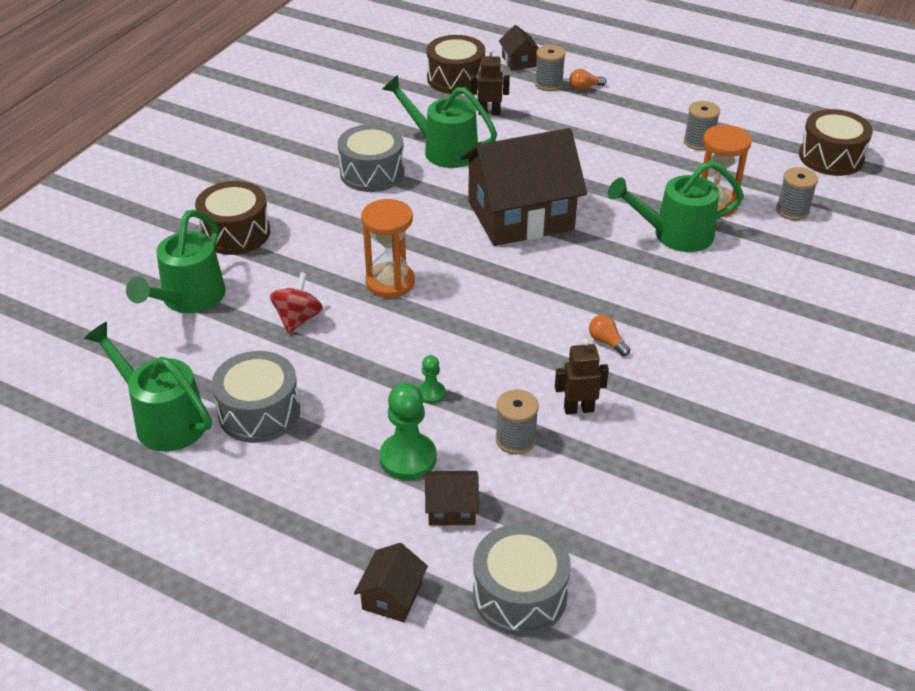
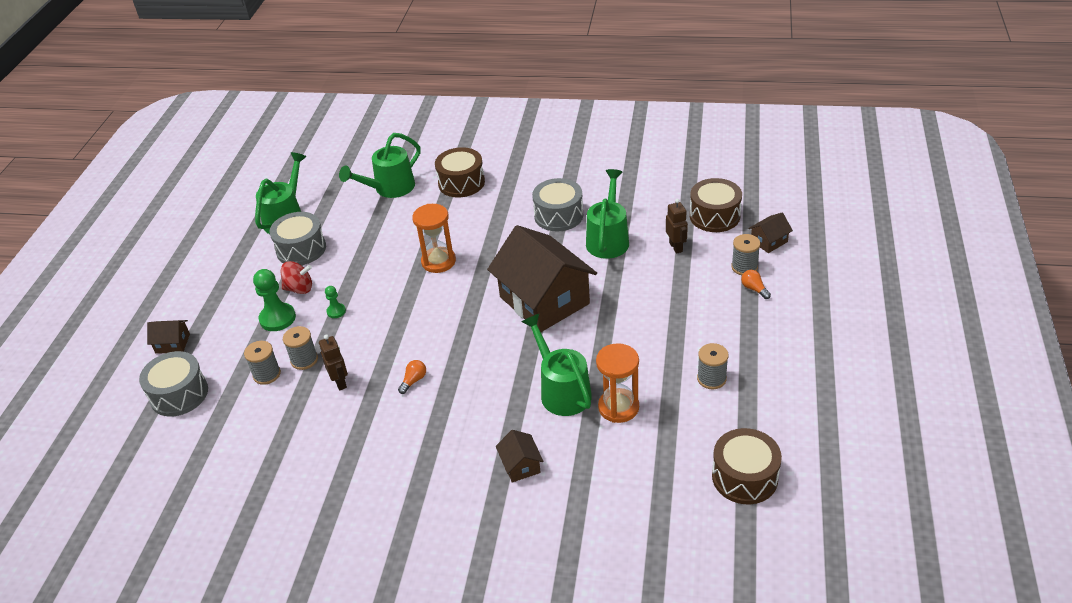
camera: 75 degrees right, 0 degrees up
(188, 300) = (389, 189): green watering can -> green watering can turned 45 degrees counterclockwise
(298, 319) = (387, 236): red spinning top -> red spinning top (299, 289)
(451, 508) = (240, 348): brown house -> brown house (520, 465)
(792, 211) = (636, 461): grey spool -> grey spool (267, 374)

